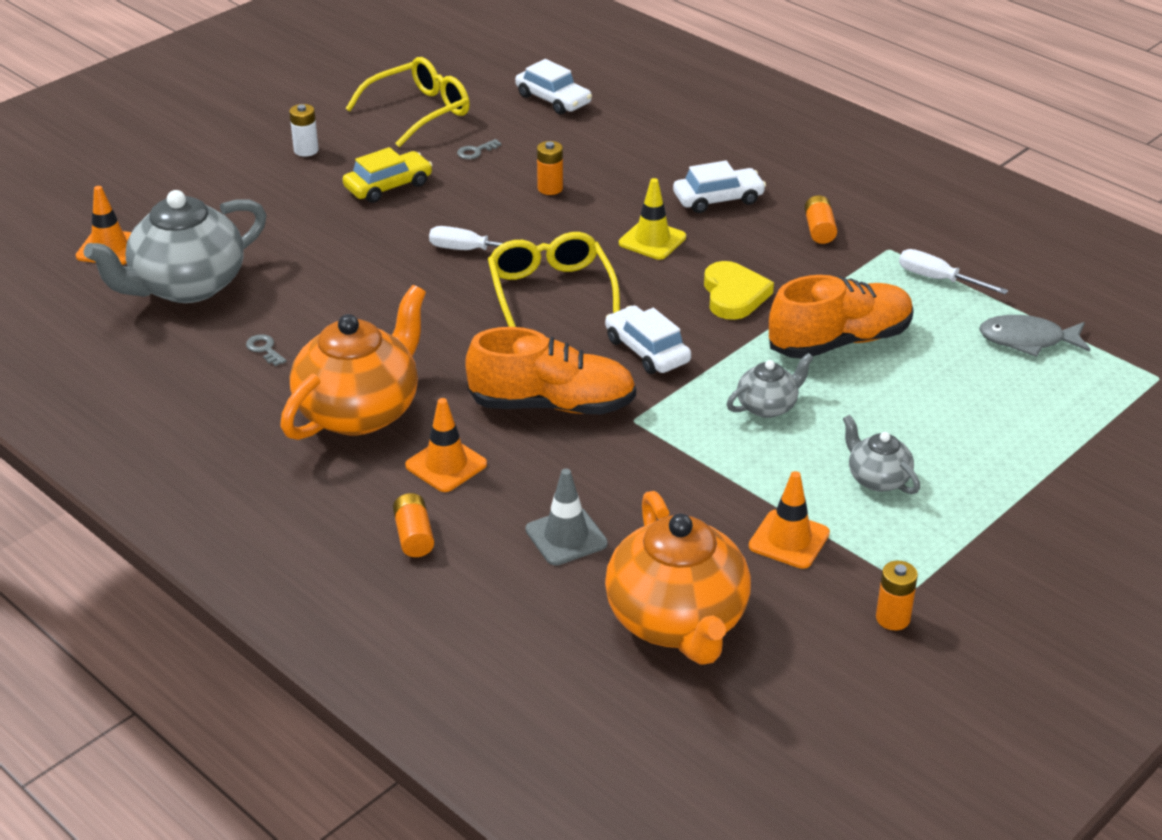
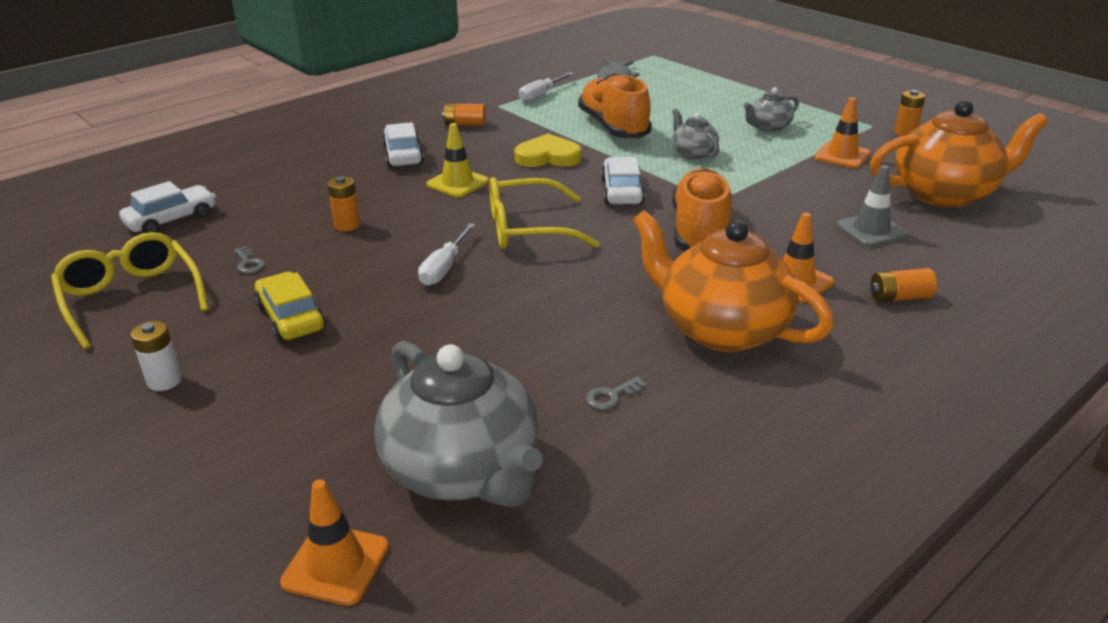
camera: 85 degrees left, 5 degrees down
(647, 350) = (622, 191): white car -> white car turned 120 degrees clockwise

